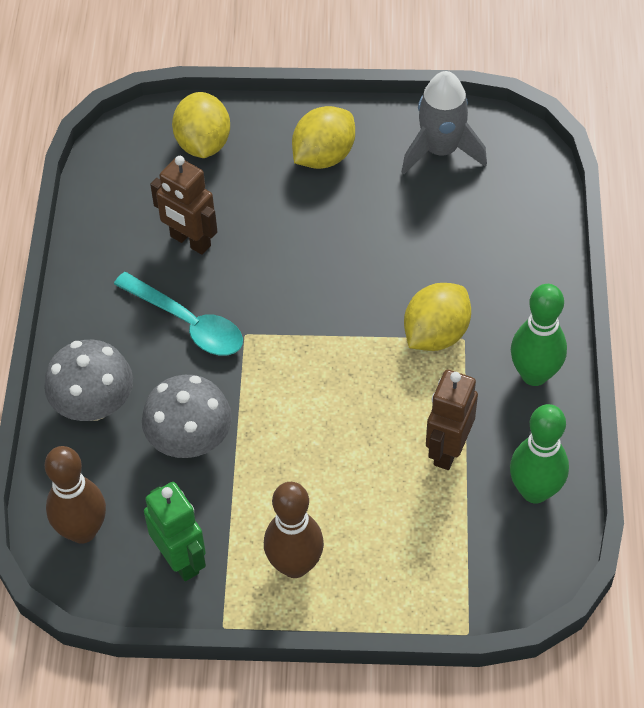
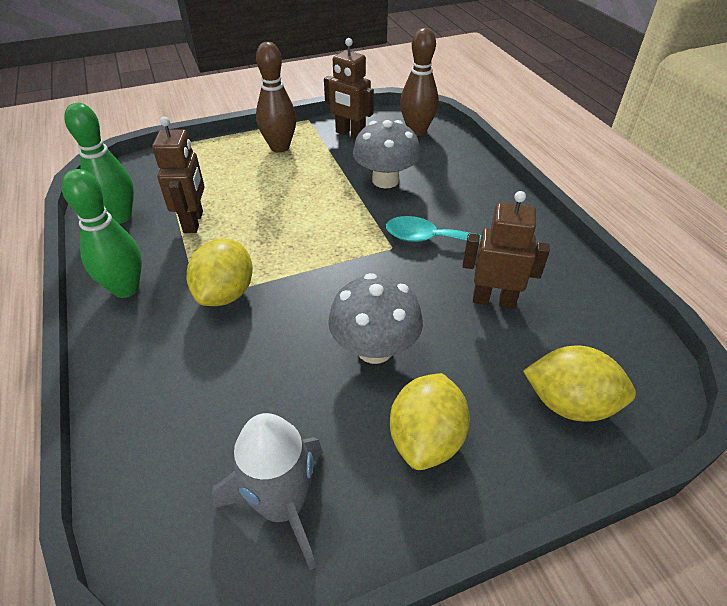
camera: 155 degrees right, 10 degrees down
(94, 405) = (465, 180): grey mushroom -> grey mushroom (374, 349)
(181, 560) = (350, 134): green robot -> brown robot
(203, 144) = (569, 403): yellow lemon -> yellow lemon turned 45 degrees counterclockwise

